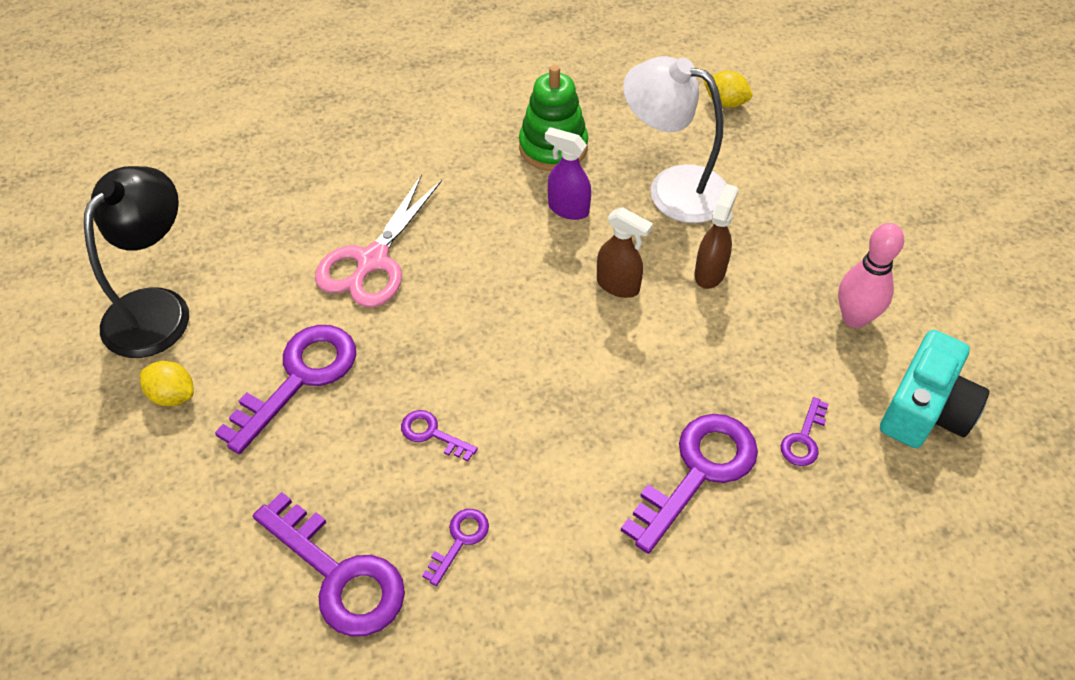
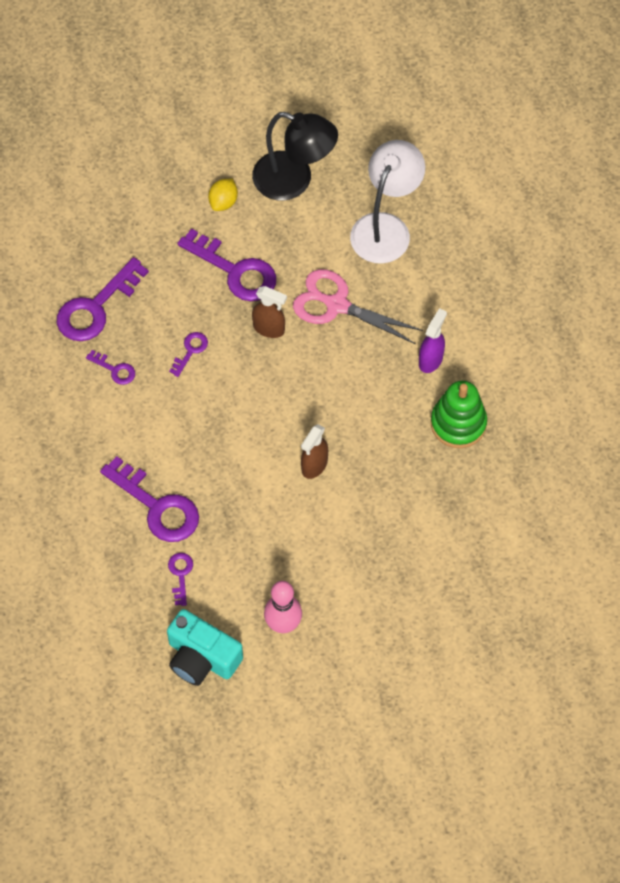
camera: 90 degrees right, 10 degrees up
(568, 209) = (390, 433): purple spray bottle -> purple spray bottle (431, 359)
(672, 188) = (414, 509): white lamp -> white lamp (385, 227)
(710, 272) = (326, 529): brown spray bottle -> brown spray bottle (269, 328)
(725, 102) = (518, 559): yellow lemon -> none
(804, 438) = (180, 574): purple key -> purple key turned 60 degrees clockwise

